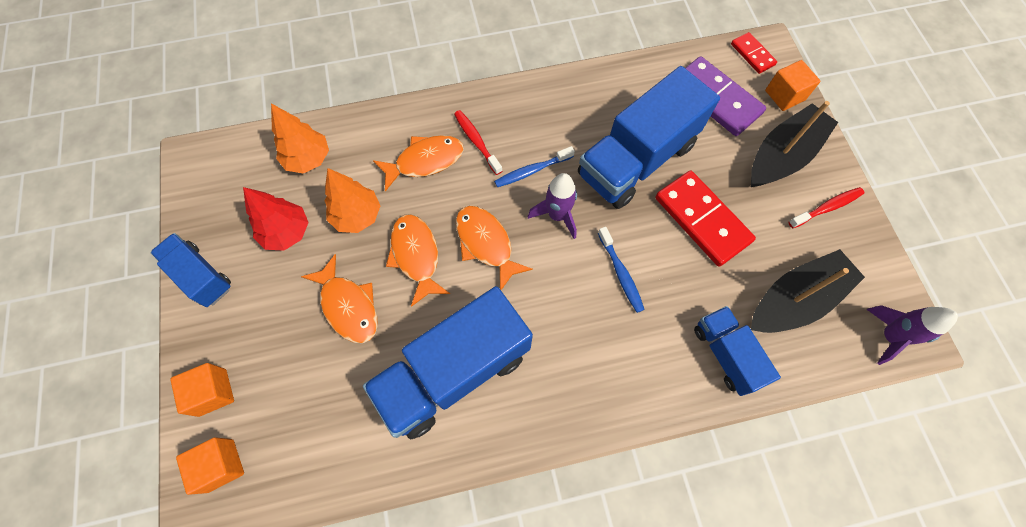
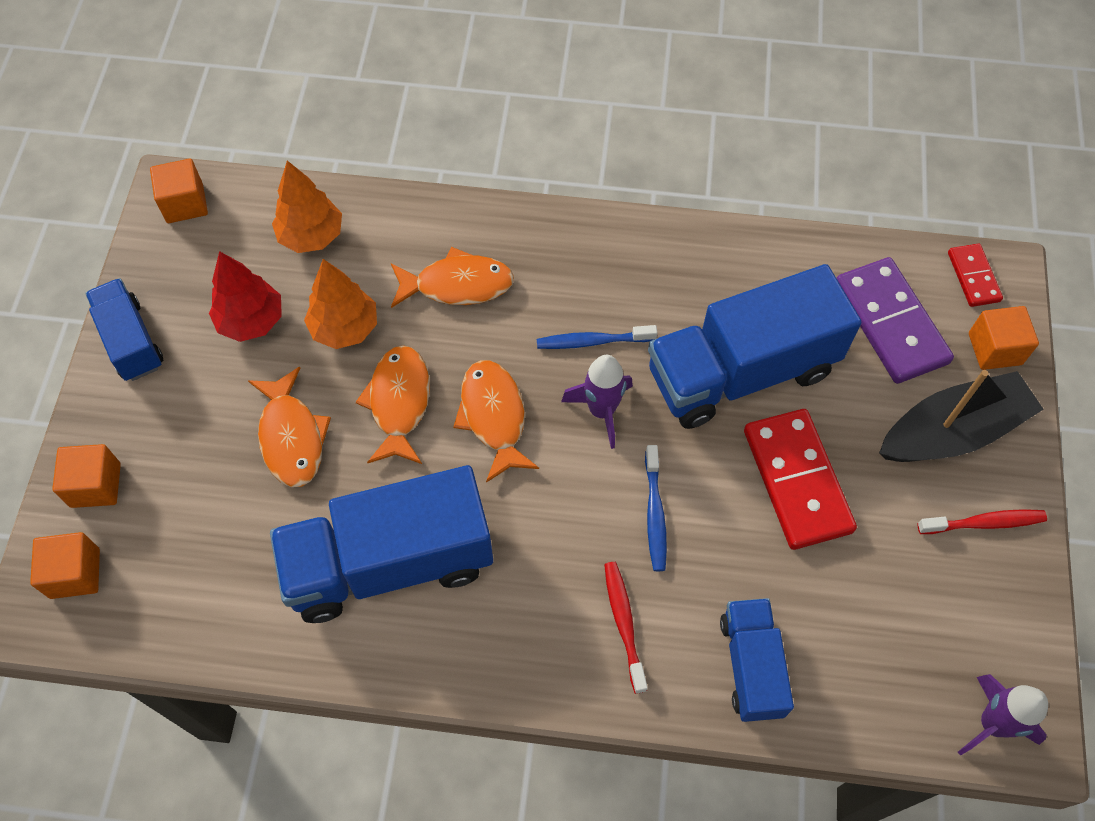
camera: 20 degrees right, 5 degrees down
(205, 164) = (185, 203): none -> orange cube
(476, 141) = (535, 279): red toothbrush -> red toothbrush (624, 623)
(795, 299) = (880, 629): black boat -> none

